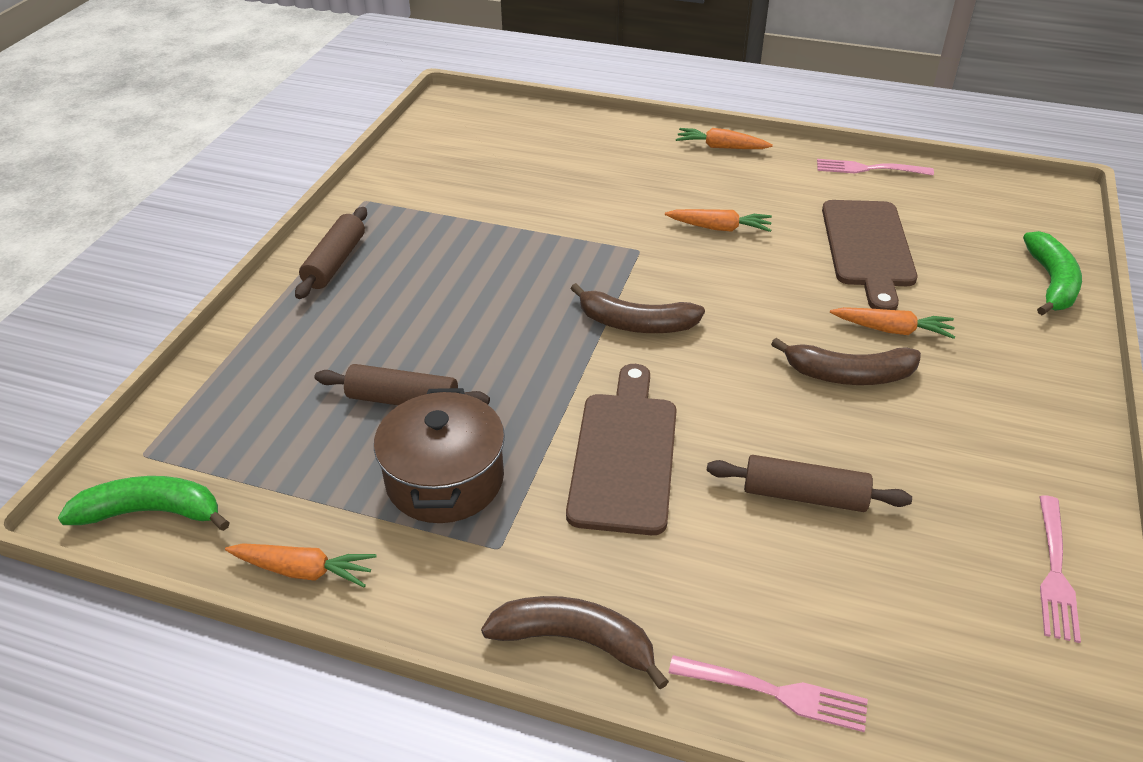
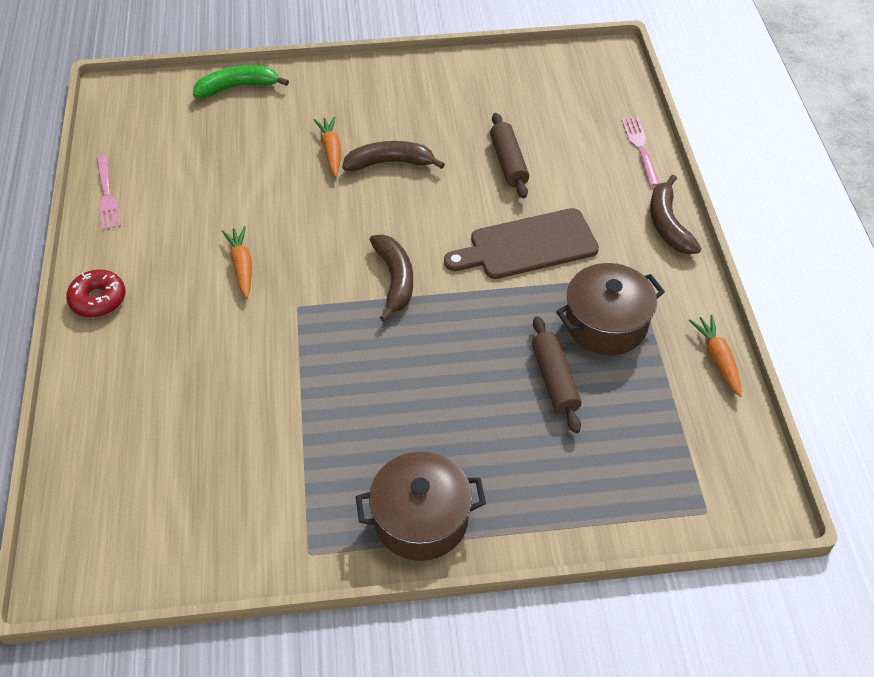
camera: 115 degrees left, 10 degrees up
(152, 512) = (742, 468): green banana -> none
(335, 262) = (421, 519): brown rolling pin -> brown pot
(721, 147) = (98, 299): orange carrot -> red donut
(848, 375) = (390, 163): brown banana -> brown banana turned 75 degrees counterclockwise
(868, 248) = (233, 177): brown cutting board -> none
(1055, 572) = (501, 71): pink fork -> none

